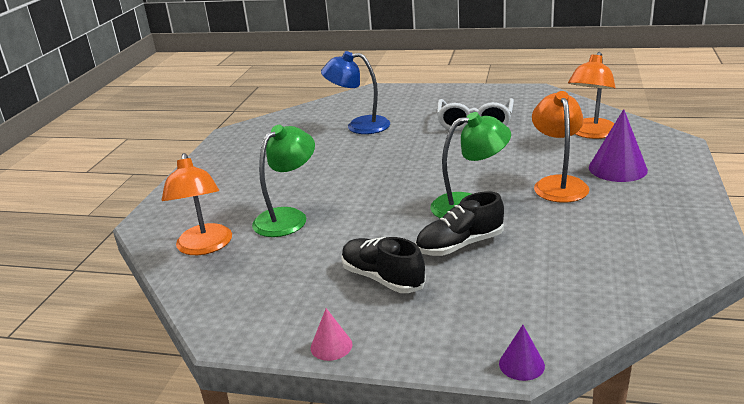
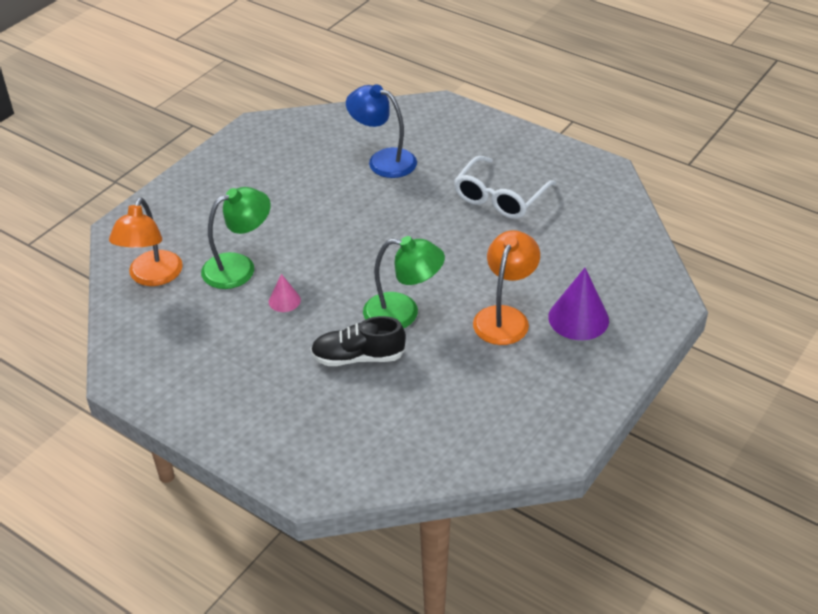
camera: 20 degrees right, 15 degrees up
(331, 346) = (188, 420): pink cone -> pink cone (284, 300)
(382, 278) = (270, 369): black shoe -> none
(521, 364) = (311, 493): purple cone -> none
(591, 133) = (600, 259): orange lamp -> none

